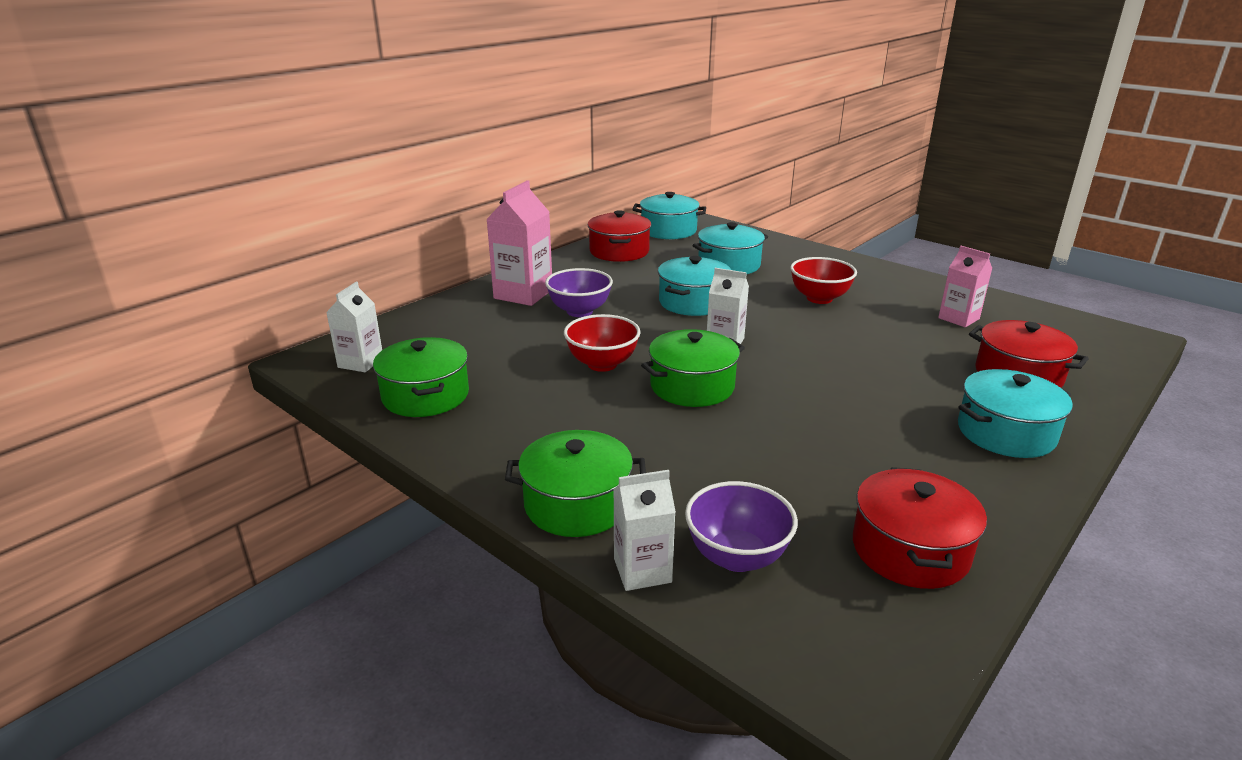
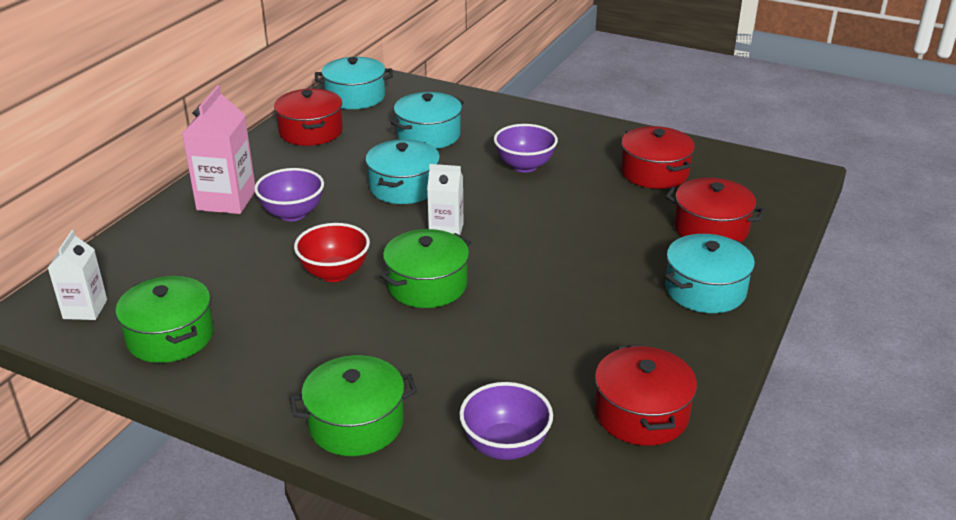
camera: 15 degrees left, 5 degrees up
(642, 570) = (430, 473): white carton -> none
(819, 298) = (524, 166): red bowl -> purple bowl
(958, 318) = (654, 172): pink carton -> red pot

